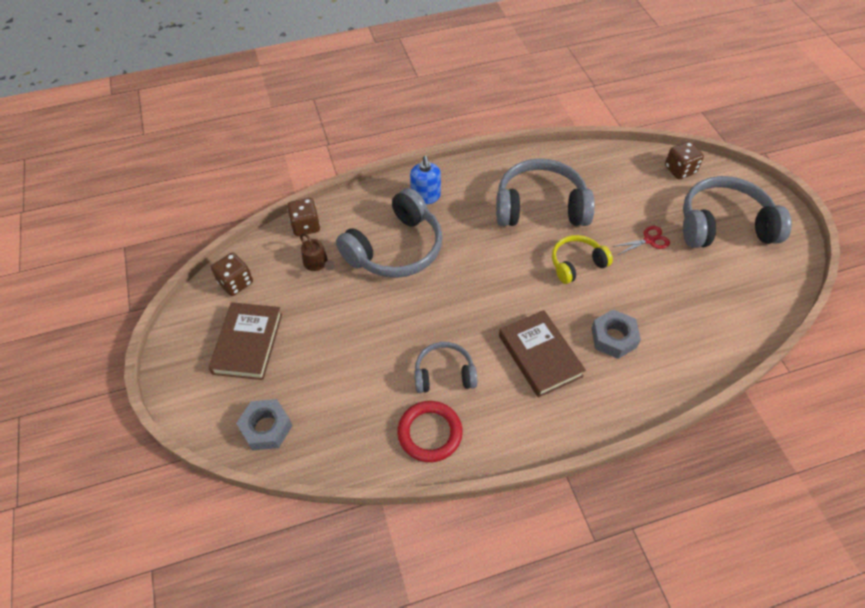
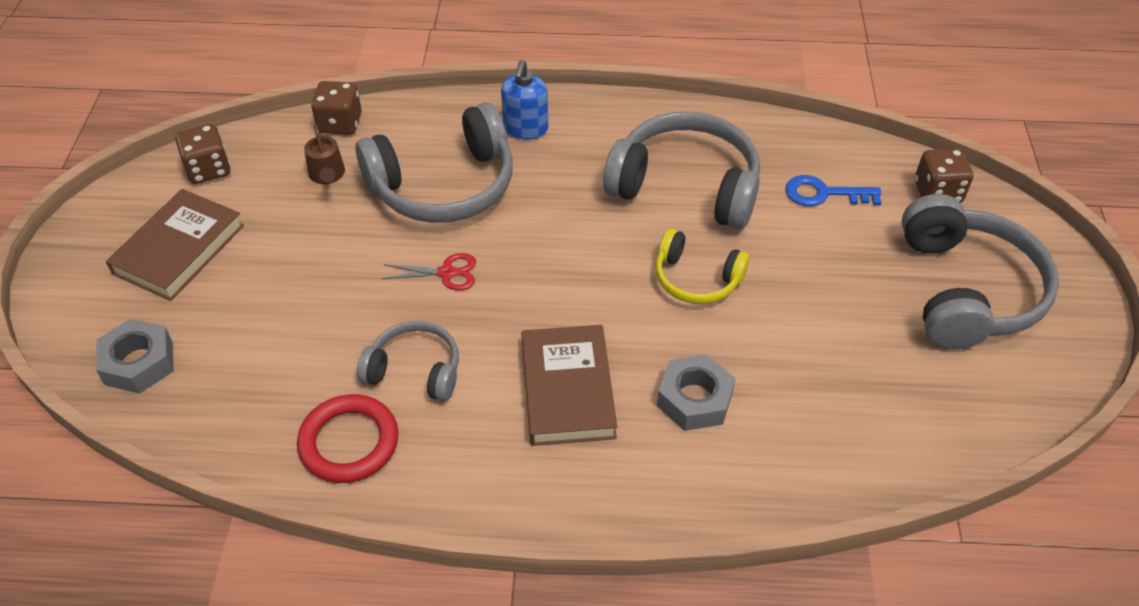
camera: 20 degrees right, 5 degrees down
(576, 263) = (696, 279): yellow headphones -> yellow headphones turned 150 degrees counterclockwise
(620, 189) = (824, 194): none -> blue key
(649, 240) = (829, 278): red scissors -> red scissors (446, 273)
(724, 225) = (966, 290): grey headphones -> grey headphones turned 75 degrees clockwise

